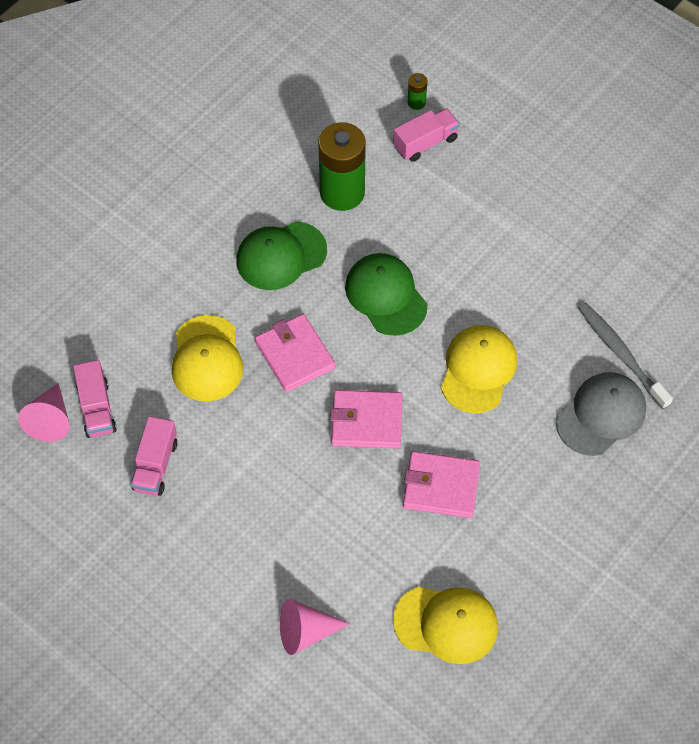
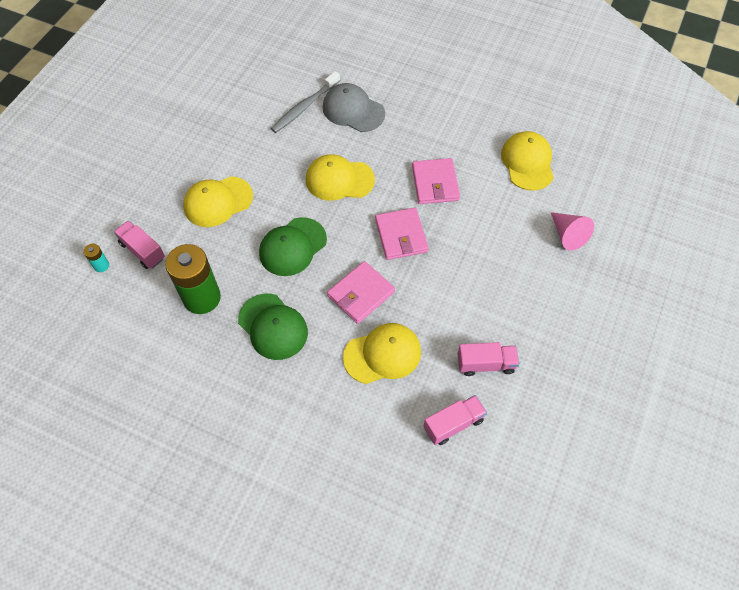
camera: 105 degrees left, 0 degrees up
(50, 420) = (476, 458): pink cone -> none
(416, 102) = (101, 265): green battery -> turquoise battery
(478, 227) = (218, 202): none -> yellow cap

